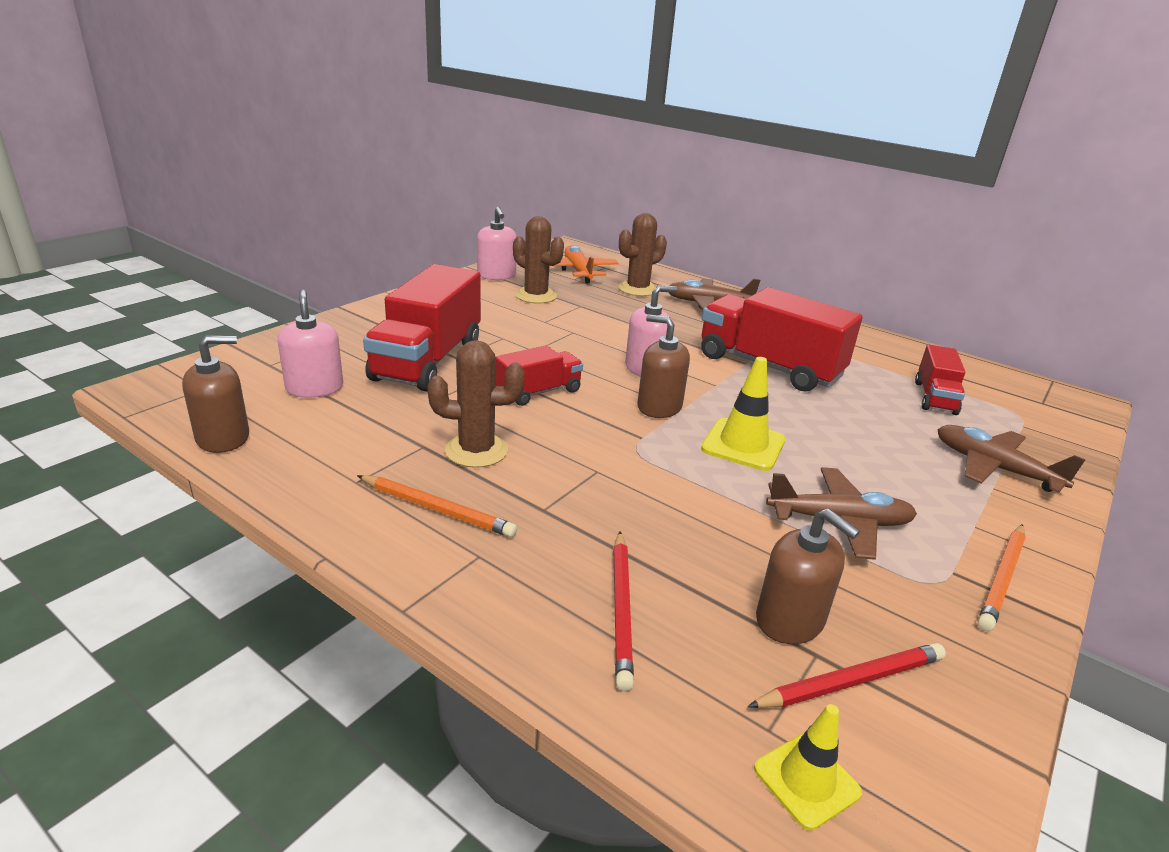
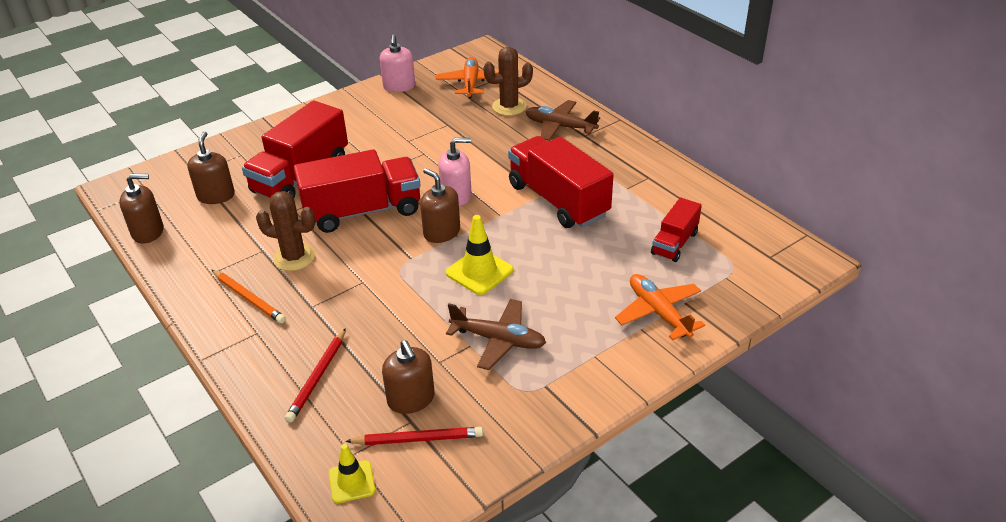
camera: 20 degrees right, 10 degrees up
(314, 388) = (216, 196): pink soap dispenser -> brown soap dispenser
(536, 296) = (417, 112): brown cactus -> none
(538, 392) = (362, 211): red truck -> red truck, size x1.85
(993, 468) = (658, 312): brown plane -> orange plane
(1002, 578) = (575, 395): orange pencil -> none

